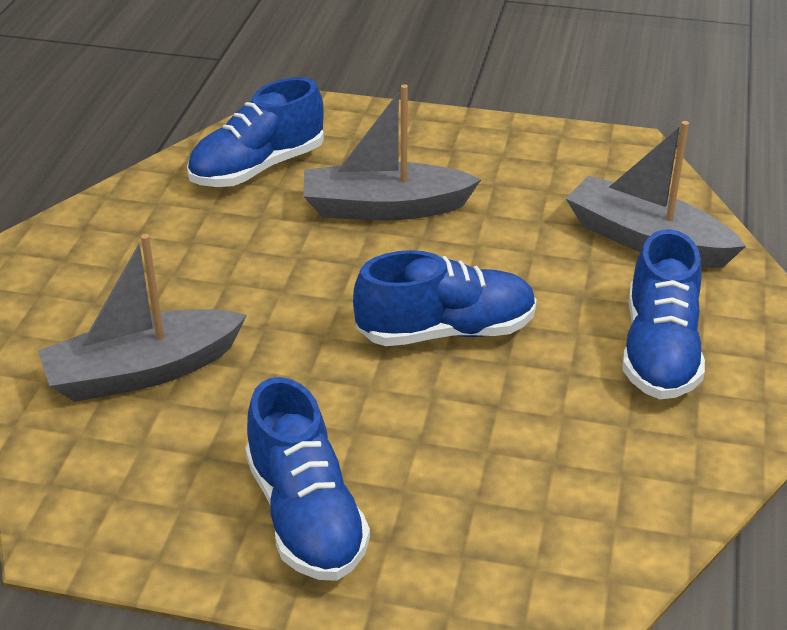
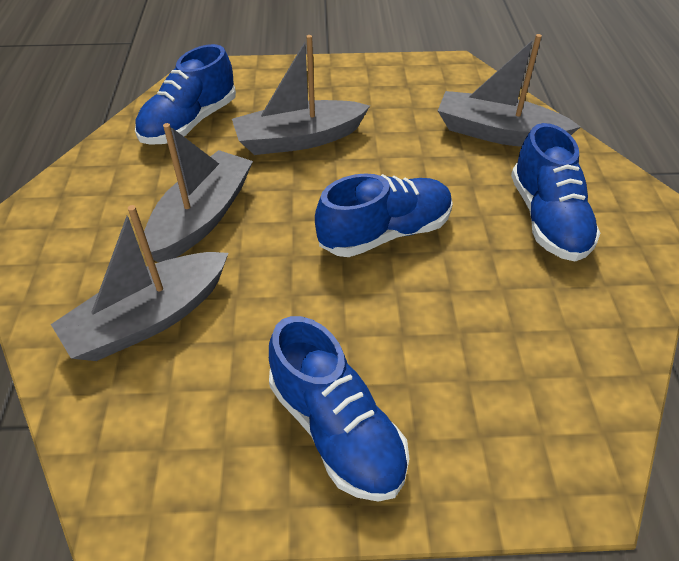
camera: 15 degrees left, 10 degrees up
(235, 277) = (202, 217): none -> grey boat

